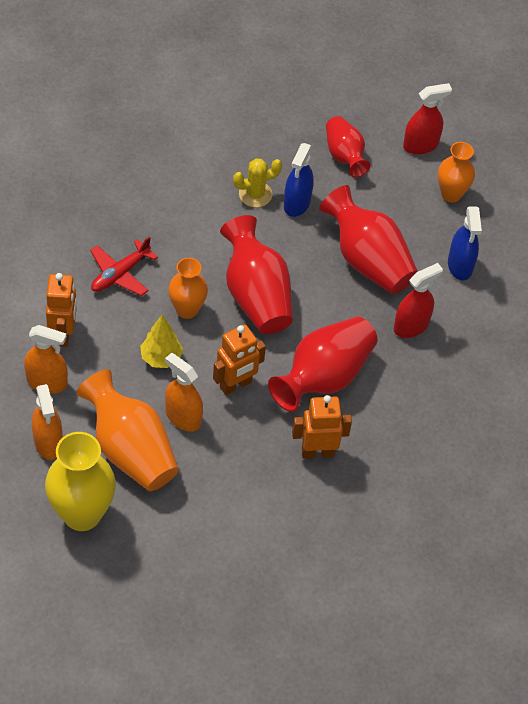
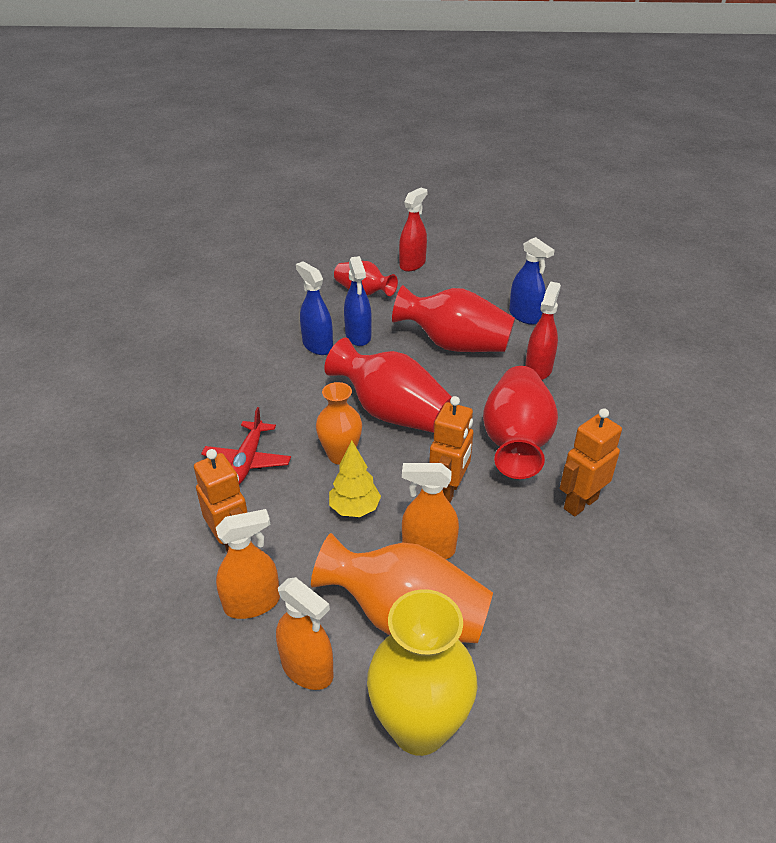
camera: 30 degrees left, 15 degrees down
(255, 194) = (317, 346): yellow cactus -> blue spray bottle
(451, 194) = (467, 280): orange vase -> none

